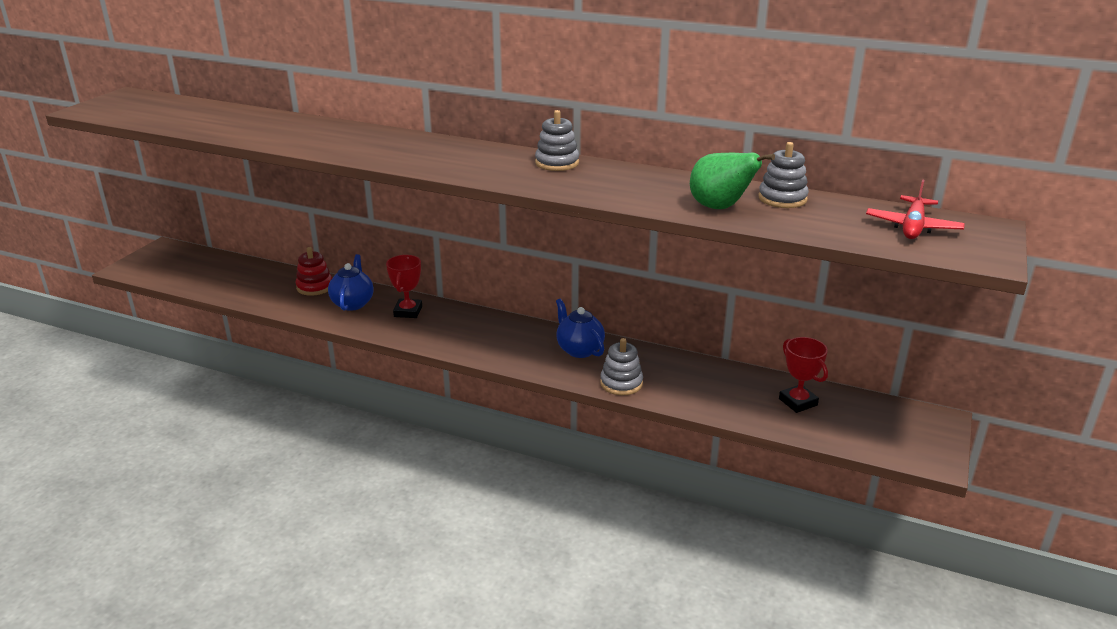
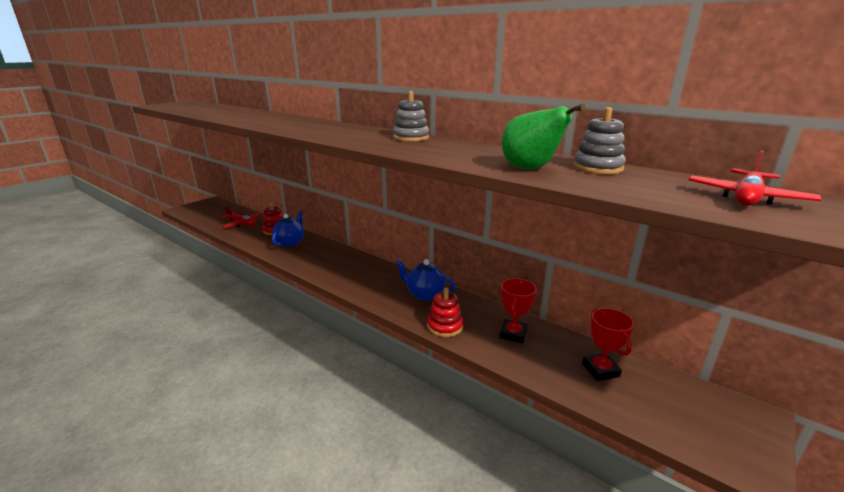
camera: 15 degrees right, 5 degrees down
(253, 282) = (242, 224): none -> red plane
(408, 311) = (321, 252): red trophy -> red trophy (513, 334)
(579, 350) = (425, 294): blue teapot -> blue teapot turned 45 degrees counterclockwise
(621, 383) = (445, 326): grey stacking toy -> red stacking toy

